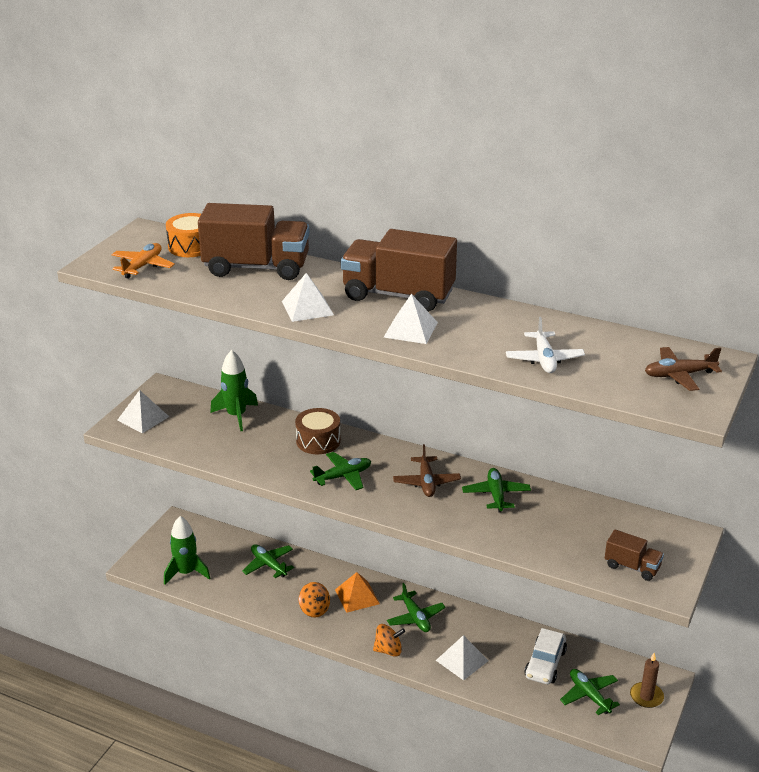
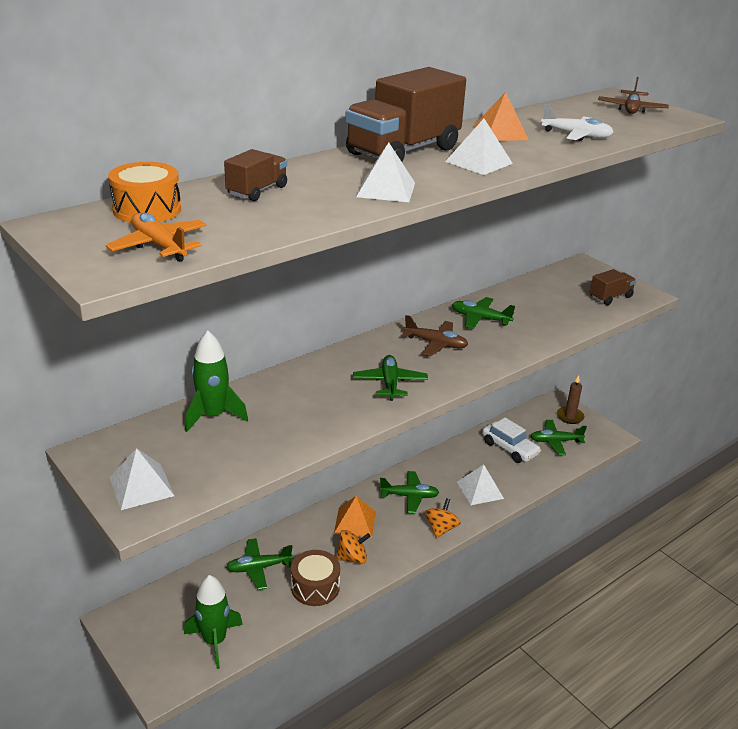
camera: 65 degrees left, 0 degrees up
(256, 268) = (257, 191): brown truck -> brown truck, size x0.49
(318, 441) = (315, 379): brown drum -> brown drum (315, 587)
(501, 324) = (500, 133): none -> orange pyramid

